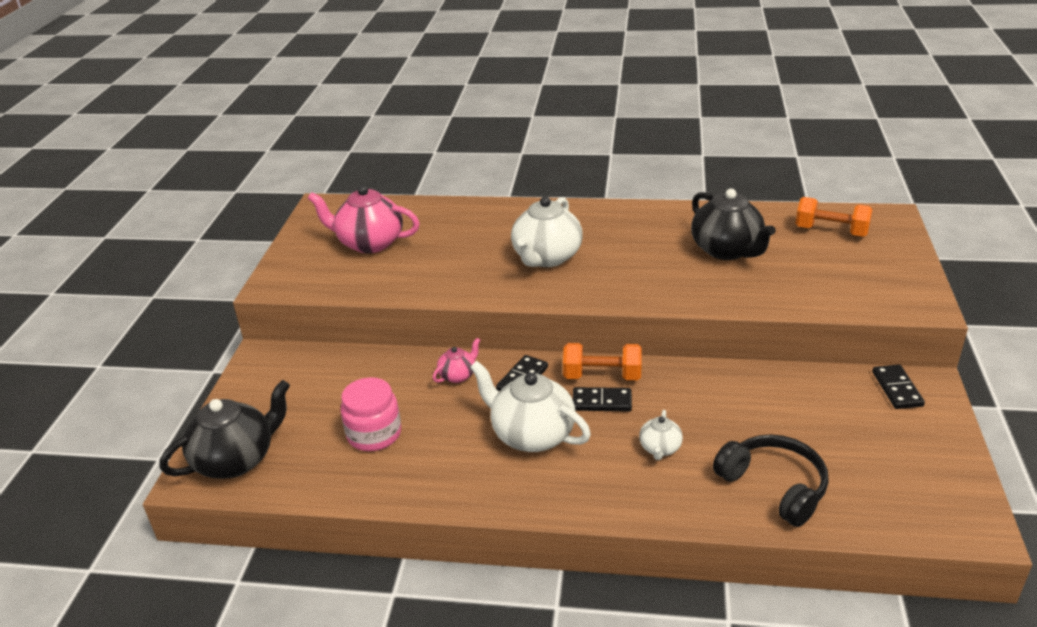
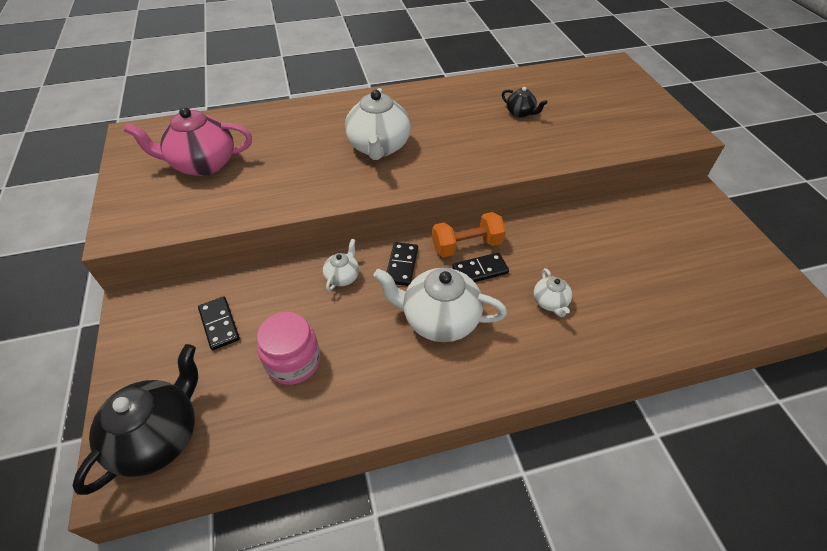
camera: 25 degrees left, 15 degrees up
(458, 375) = (342, 276): pink teapot -> white teapot
(727, 250) = (520, 113): black teapot -> black teapot, size x0.50
(774, 486) = (653, 312): black headphones -> none
(831, 231) = (584, 83): orange dumbbell -> none
(897, 389) = (682, 202): black domino -> black domino (219, 324)

